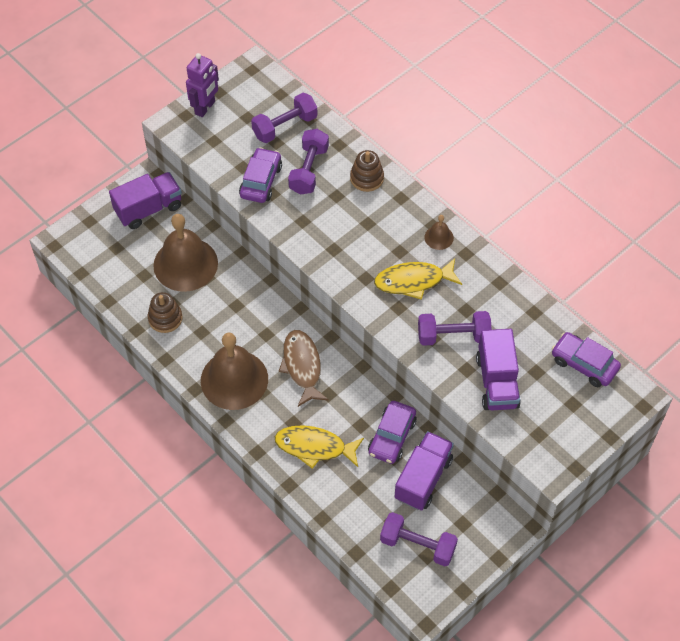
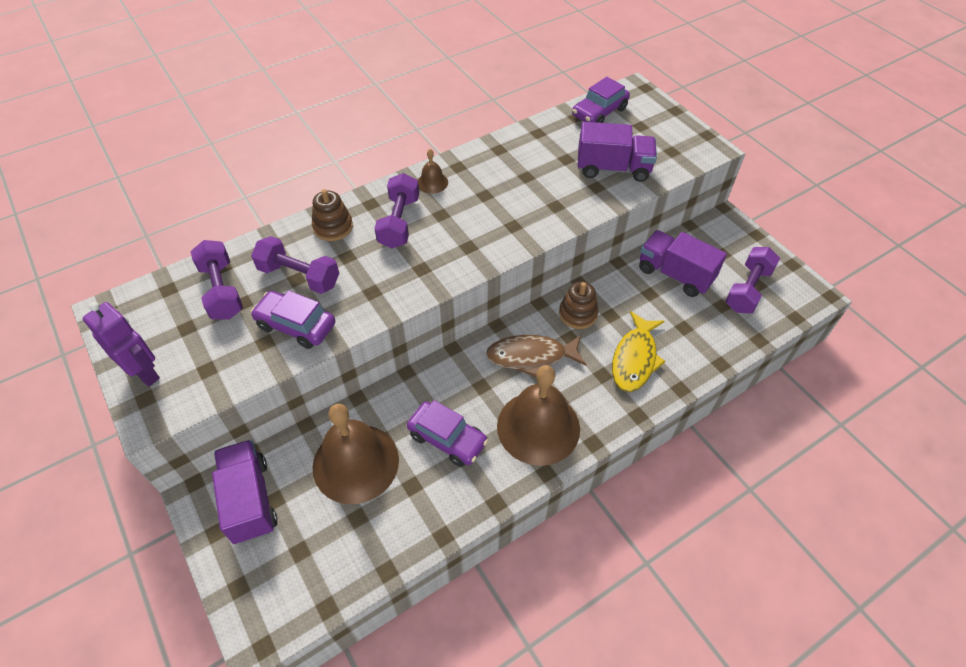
camera: 80 degrees left, 5 degrees down
(165, 318) = (433, 497): brown stacking toy -> brown stacking toy (578, 314)
(392, 437) = (626, 291): purple car -> purple car (447, 438)
(413, 281) = (482, 209): yellow fish -> none
(453, 336) = (556, 190): purple dumbbell -> purple dumbbell (399, 222)

